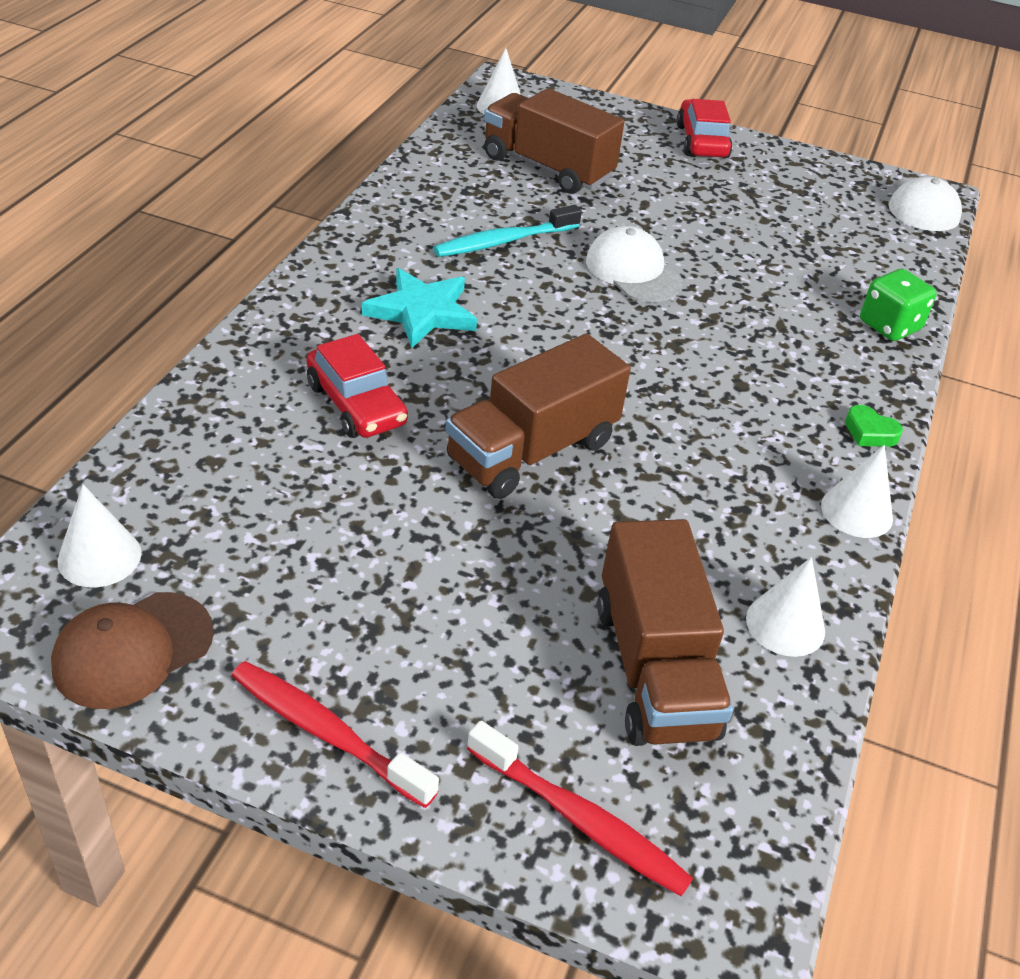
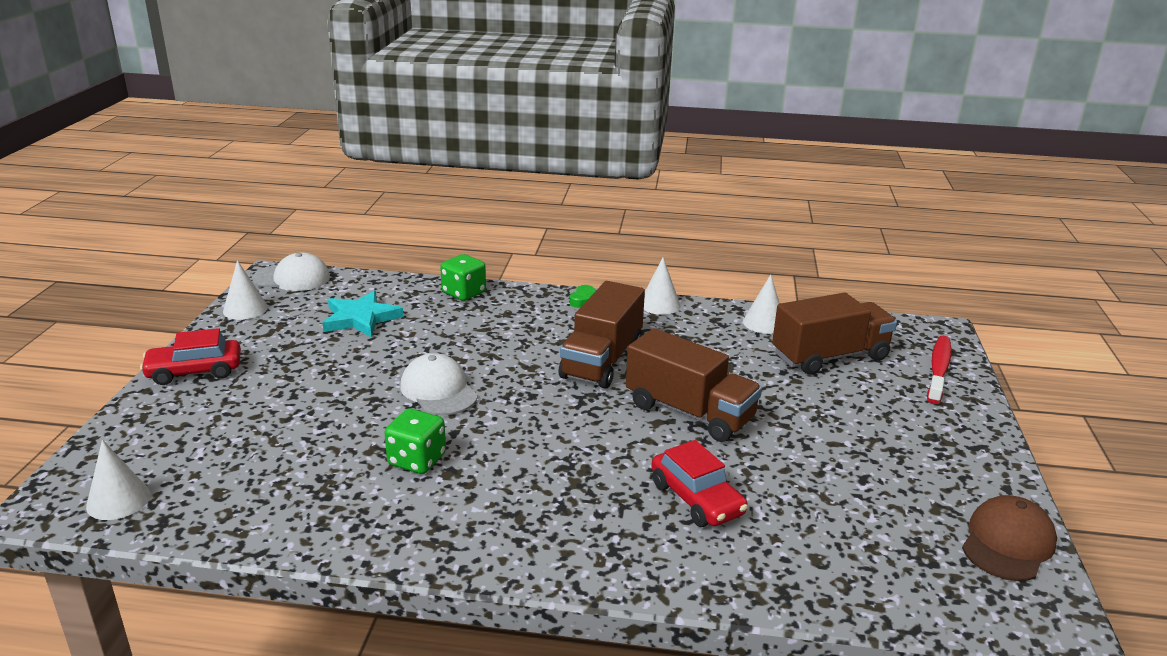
camera: 100 degrees left, 15 degrees down
(99, 557) = (957, 587): white cone -> white cone (245, 309)
(132, 650) = (1007, 543): brown cap -> brown cap turned 90 degrees counterclockwise
(326, 732) = (977, 452): red toothbrush -> none
(356, 404) = (696, 499): red car -> red car turned 105 degrees clockwise
(421, 312) = (553, 488): turquoise star -> turquoise star (361, 318)
(503, 241) = (417, 460): turquoise toothbrush -> green dice
(547, 168) = (264, 451): brown truck -> brown truck (602, 361)
(633, 271) = (438, 390): white cap -> white cap turned 105 degrees clockwise

